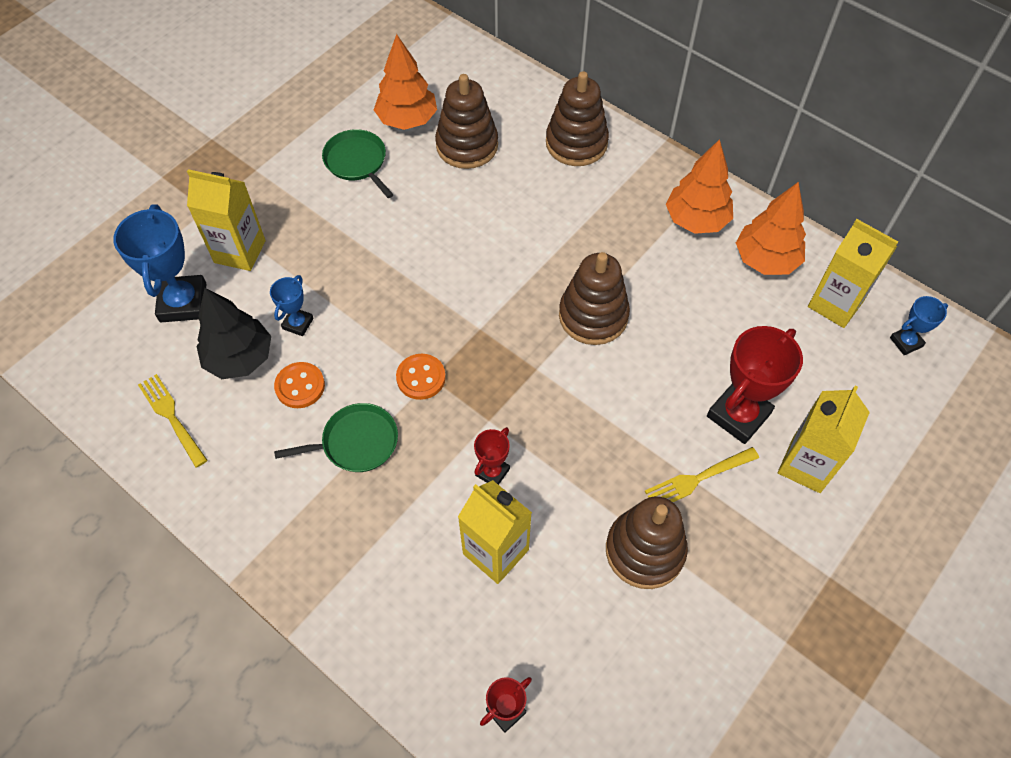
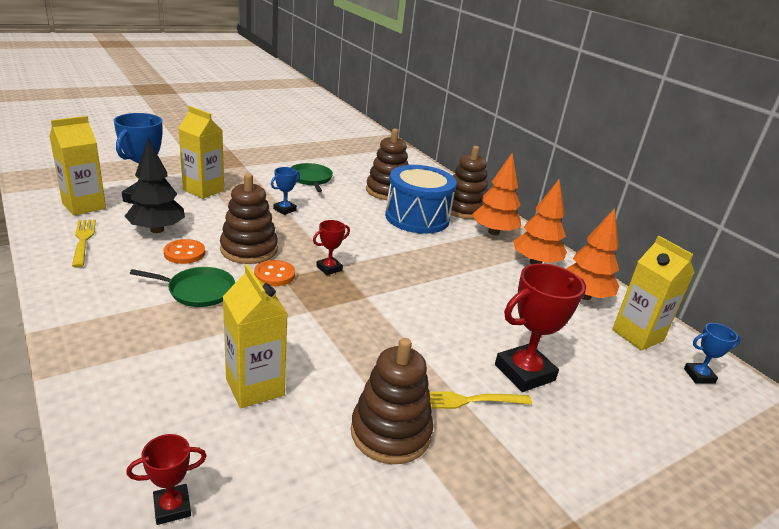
camera: 15 degrees right, 30 degrees down
(298, 323) = (211, 227): blue trophy -> blue trophy (284, 209)
(407, 120) = (356, 173): orange tree -> orange tree (493, 232)
(492, 472) = (289, 339): red trophy -> red trophy (329, 268)
(528, 189) = (417, 217): none -> blue drum
(593, 316) = (428, 284): brown stacking toy -> brown stacking toy (249, 250)
(806, 465) = (577, 425): yellow carton -> yellow carton (84, 206)

